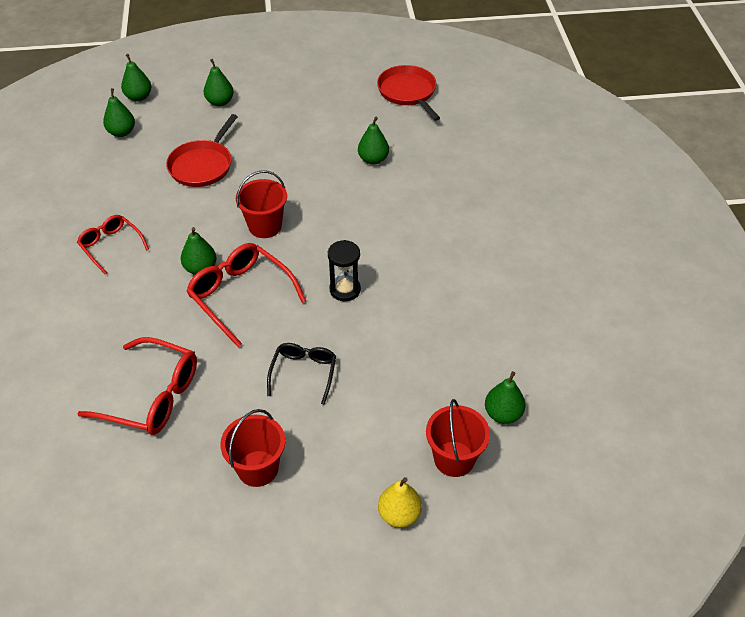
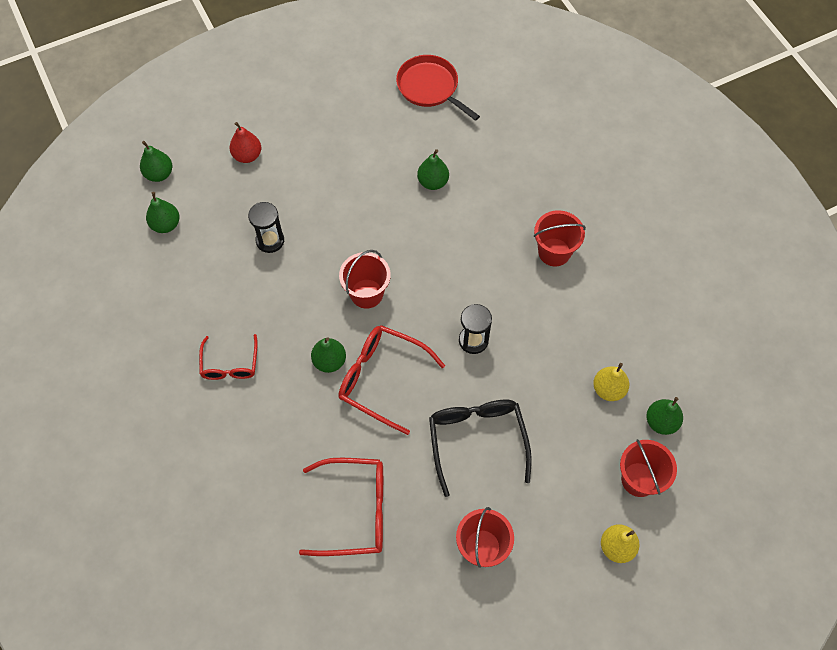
camera: 20 degrees left, 15 degrees up
(111, 246) = (230, 364): red glasses -> red glasses turned 120 degrees counterclockwise
(202, 165) = (270, 241): red pan -> black hourglass
(220, 102) = (247, 155): green pear -> red pear
(303, 373) = (477, 440): black glasses -> black glasses, size x1.60
(460, 369) = (608, 389): none -> yellow pear
(461, 241) = (554, 252): none -> red bucket

